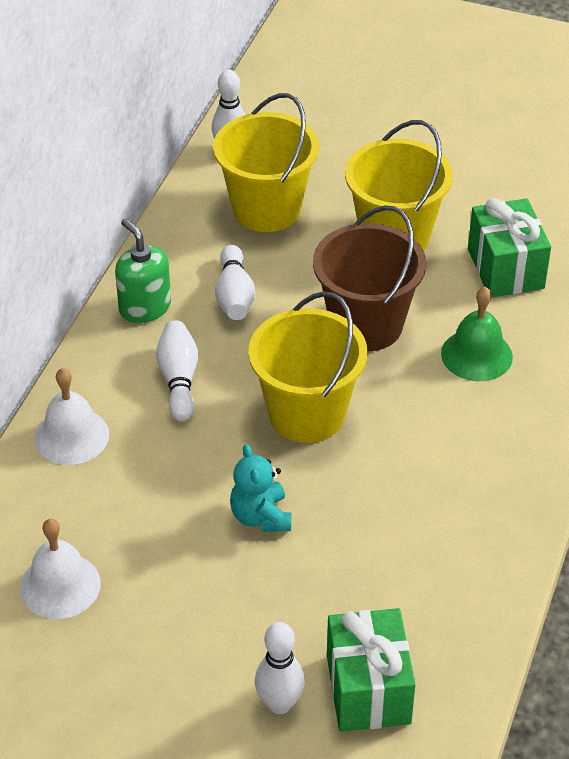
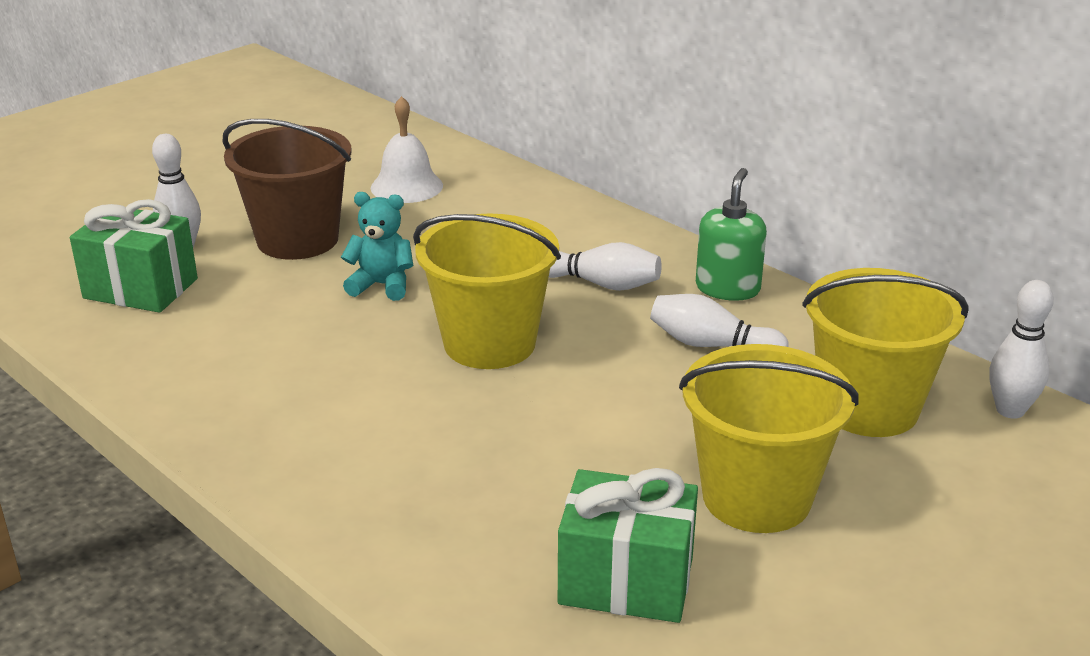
camera: 115 degrees right, 15 degrees down
(71, 436) = (571, 219): white bell -> none
(145, 307) = (727, 288): green soap dispenser -> green soap dispenser turned 60 degrees counterclockwise
(366, 325) = (597, 422): brown bucket -> brown bucket (297, 240)
(476, 355) = (479, 491): green bell -> none

